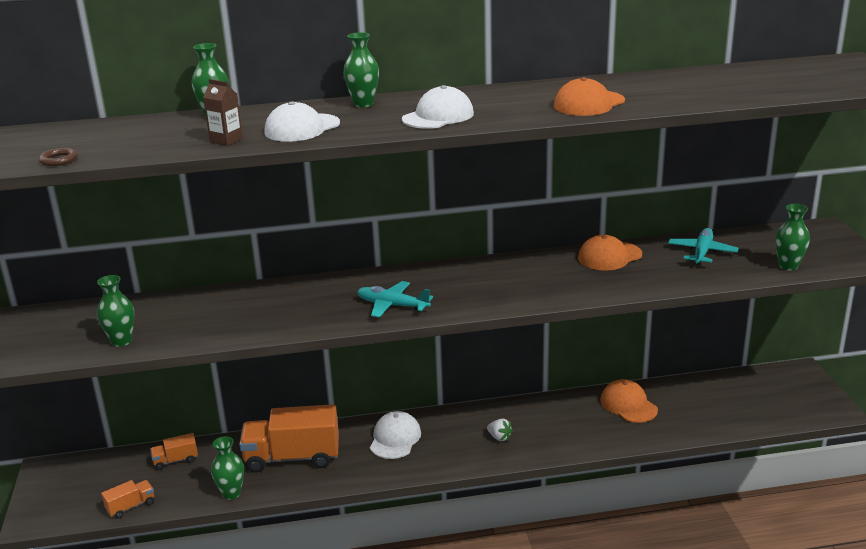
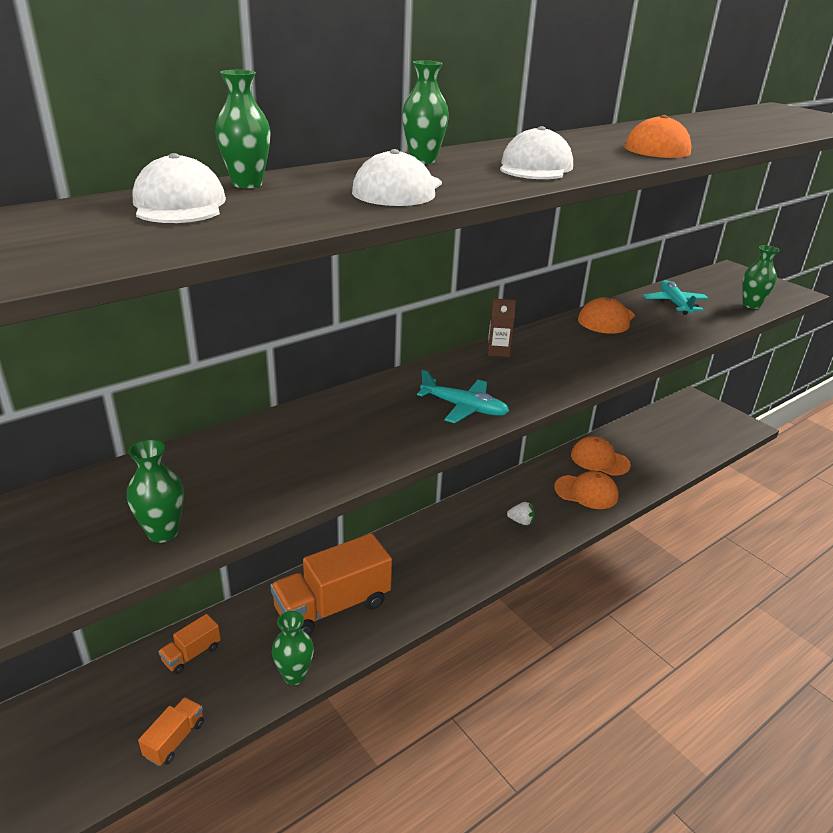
camera: 30 degrees left, 5 degrees up
(59, 160) = (78, 262): brown ring -> none
(226, 140) = (319, 211): brown carton -> brown carton (498, 351)
(392, 305) = (464, 407): turquoise plane -> turquoise plane turned 150 degrees counterclockwise
(395, 438) = (424, 551): white cap -> white cap (179, 204)
(586, 429) = (586, 492): none -> orange cap

